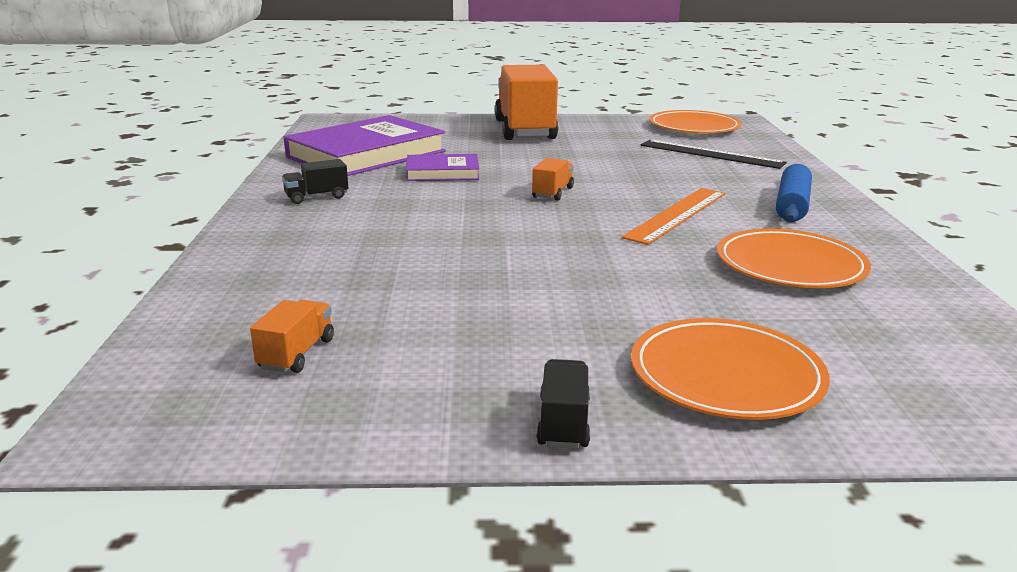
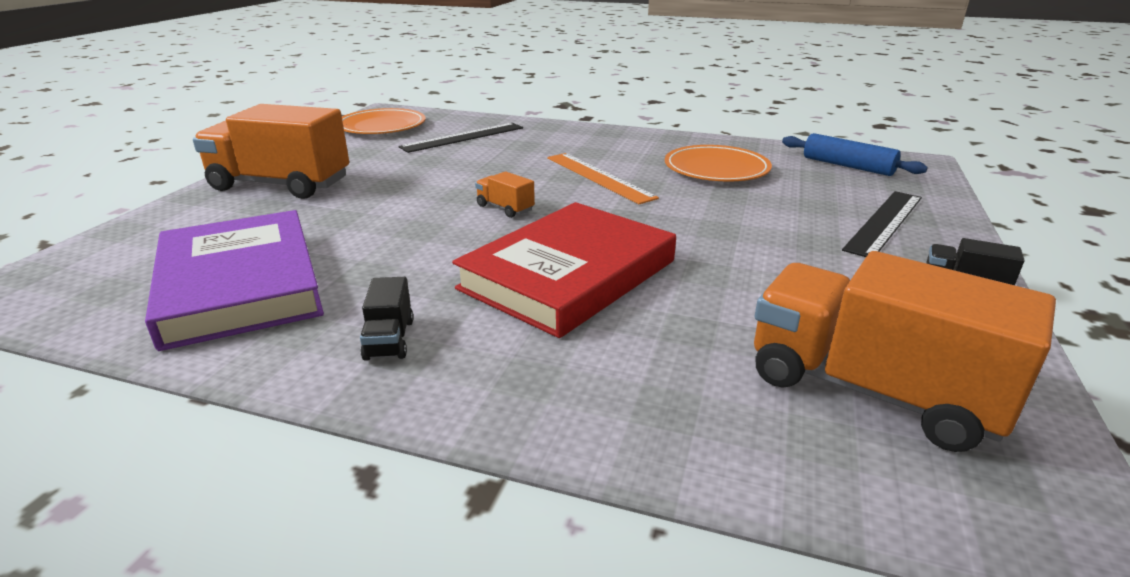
camera: 70 degrees left, 5 degrees up
(297, 354) = (870, 390): orange truck -> orange truck, size x2.38
(440, 229) = (568, 274): none -> red book
(442, 172) = (381, 248): purple book -> none
(726, 375) = (884, 222): orange plate -> black ruler
(792, 205) = (604, 143): blue rolling pin -> blue rolling pin (848, 166)

